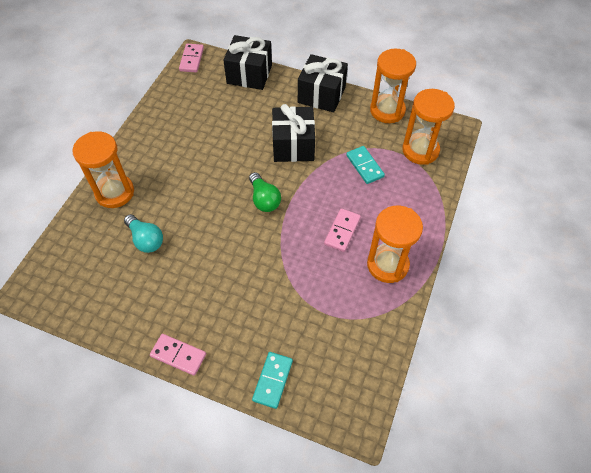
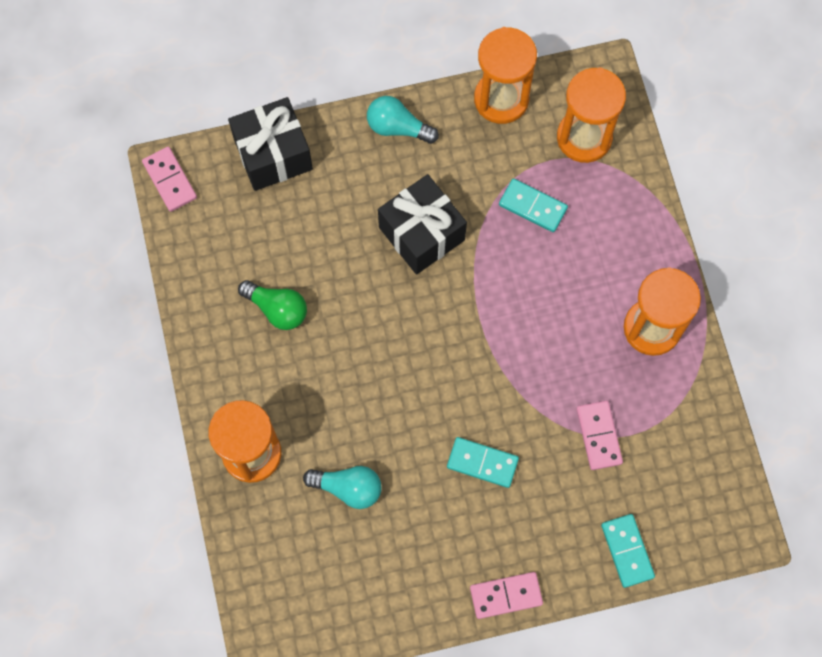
camera: 35 degrees left, 15 degrees up
(229, 273) = (482, 463): none -> turquoise domino
(264, 199) = (446, 337): green light bulb -> green light bulb (277, 309)
(321, 95) = (398, 127): black gift -> turquoise light bulb
(342, 231) = (571, 318): pink domino -> pink domino (599, 436)

